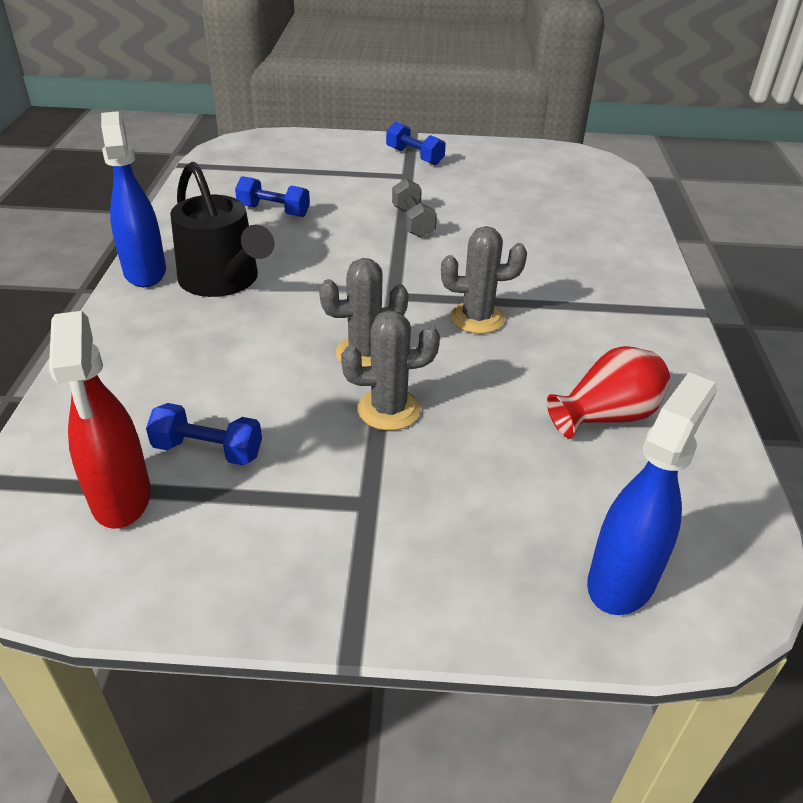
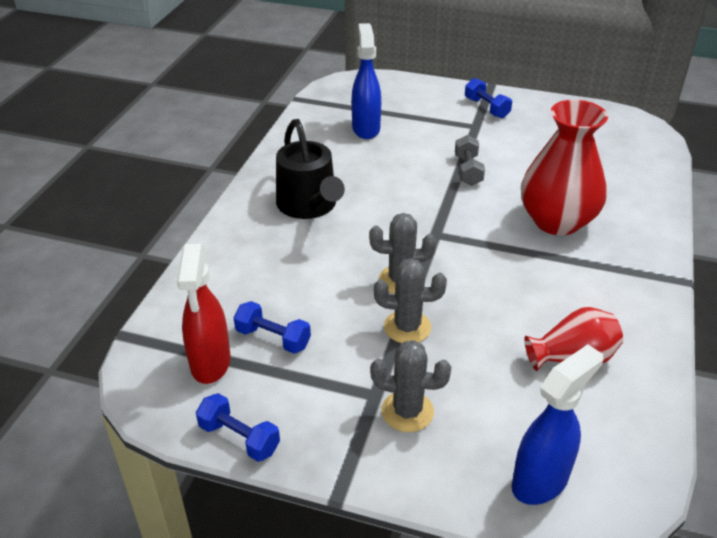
camera: 15 degrees right, 0 degrees up
(145, 272) = (254, 191): blue spray bottle -> blue spray bottle (366, 128)
(273, 211) = (359, 149): blue dumbbell -> blue dumbbell (239, 438)
(477, 318) = (495, 262): grey cactus -> grey cactus (407, 411)
(533, 265) = (557, 221): none -> red vase

